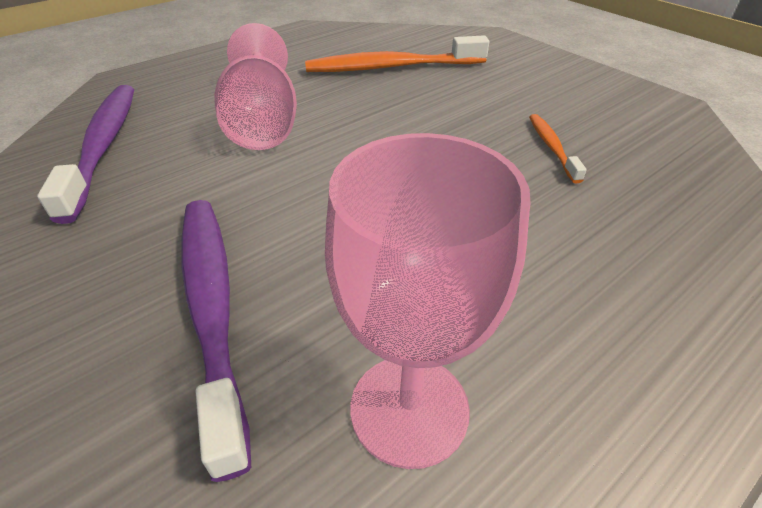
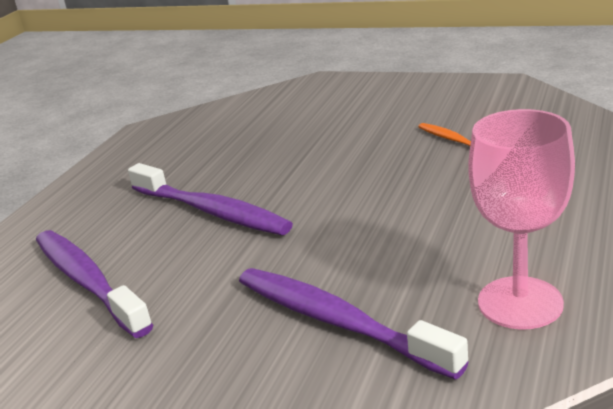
camera: 25 degrees left, 15 degrees down
(263, 124) = (211, 211): pink goblet -> purple toothbrush
(392, 67) = (266, 132): orange toothbrush -> none

